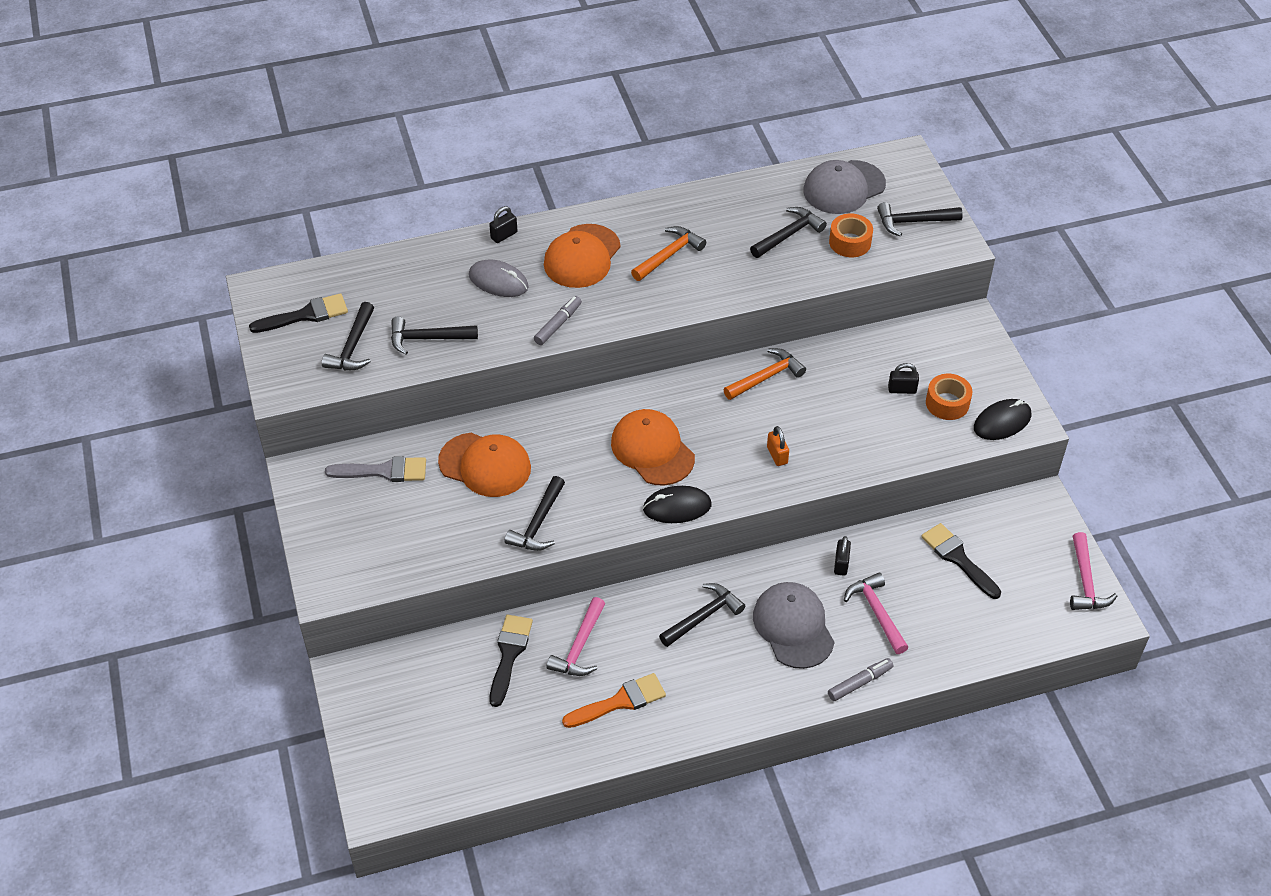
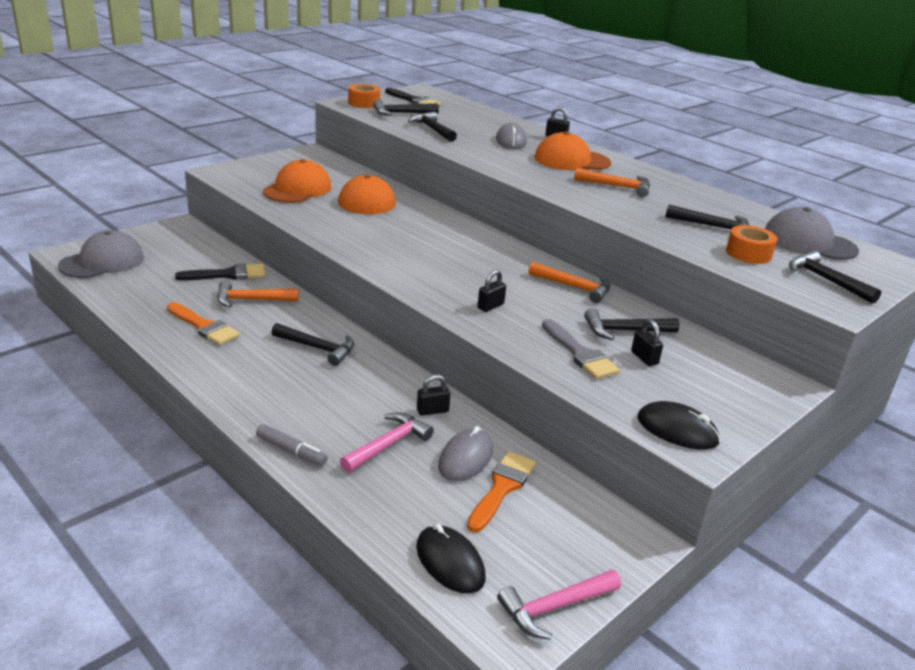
camera: 60 degrees right, 20 degrees down
(384, 471) = (333, 172): grey brush -> grey brush (580, 353)
(538, 523) = (327, 224): black hammer -> black hammer (625, 331)
(558, 324) = (494, 161): grey marker -> none
(580, 646) = (251, 300): pink hammer -> orange hammer
(652, 450) = (440, 253): orange cap -> orange cap (297, 189)
(677, 507) = (389, 272): black mouse -> black mouse (450, 562)
(777, 455) = (490, 306): orange padlock -> black padlock
(793, 627) = (336, 397): grey cap -> grey cap (102, 262)
(914, 567) = (465, 458): none -> grey mouse
(947, 403) = (659, 388): orange tape -> orange tape (364, 103)
(958, 558) = (502, 488): black brush -> orange brush

